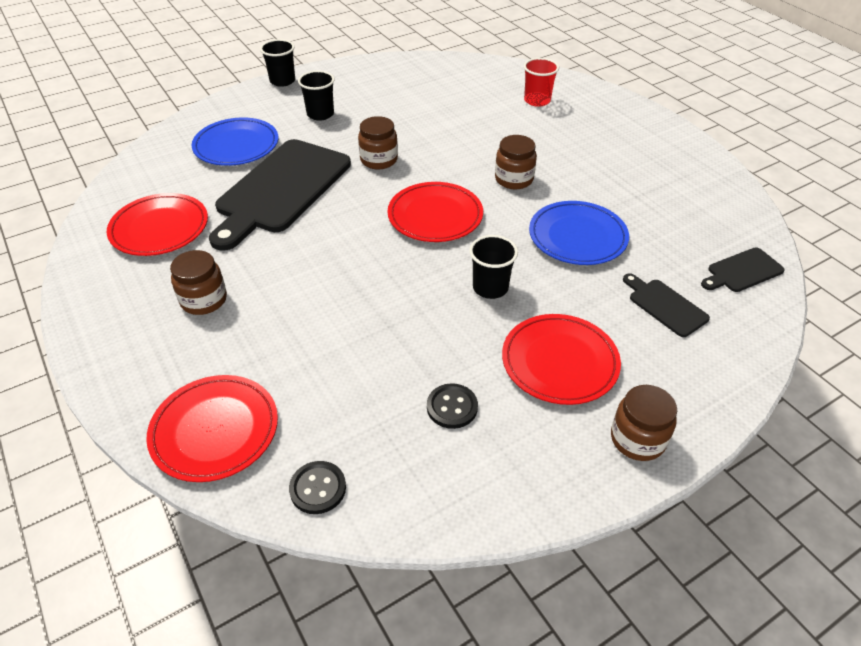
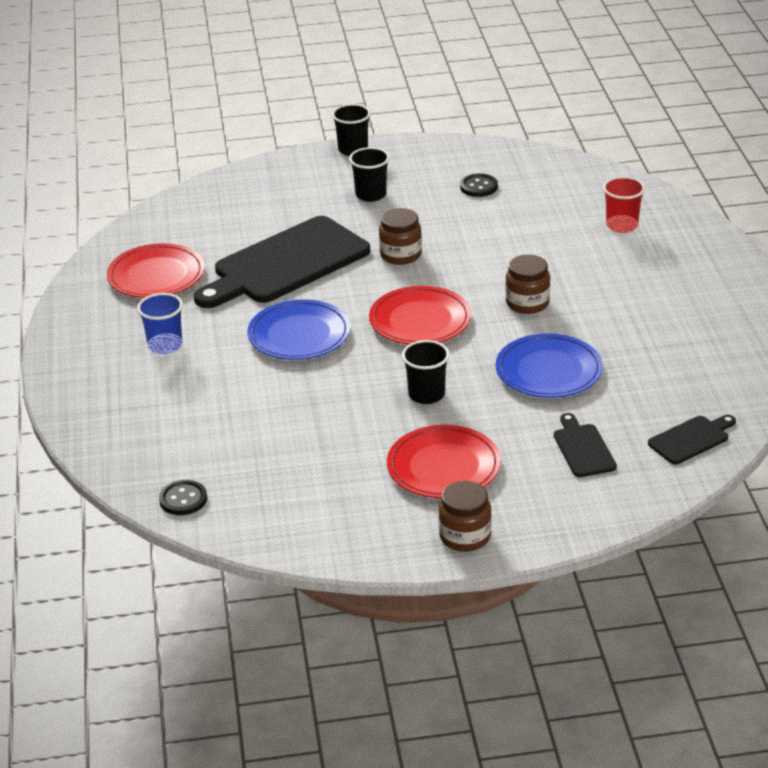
camera: 25 degrees right, 10 degrees down
(204, 300) = (165, 345): brown jar -> blue cup
(215, 430) = (126, 442): red plate -> none
(236, 146) = (266, 211): blue plate -> blue plate (299, 335)
(452, 407) = (324, 475): black button -> black button (478, 187)
(742, 271) = (691, 439): black cutting board -> black cutting board turned 150 degrees clockwise

